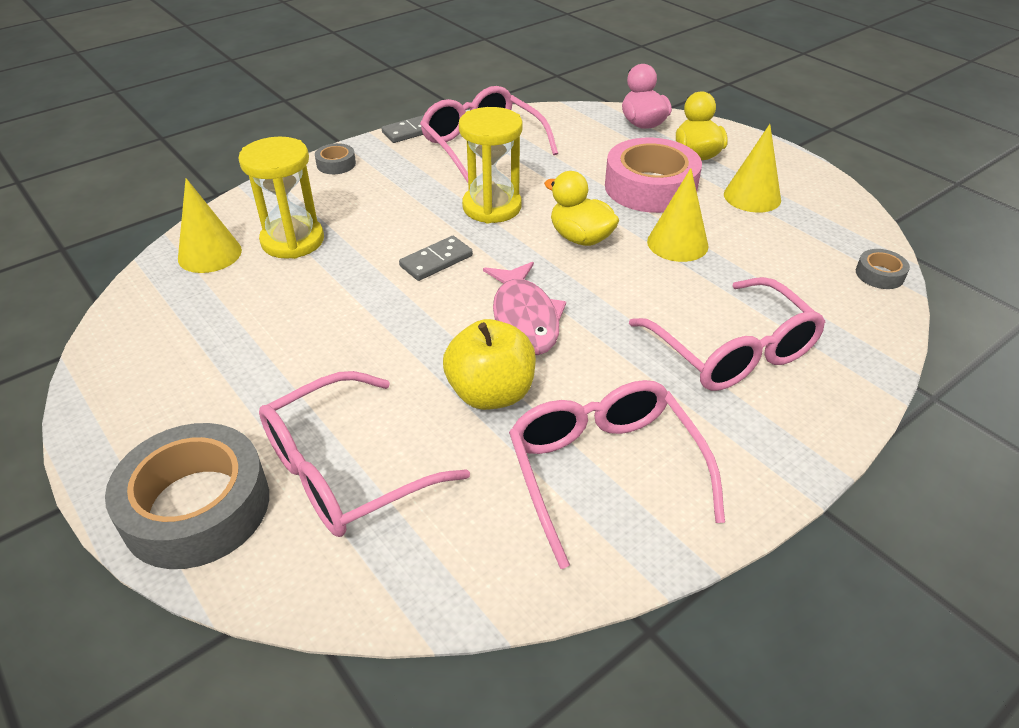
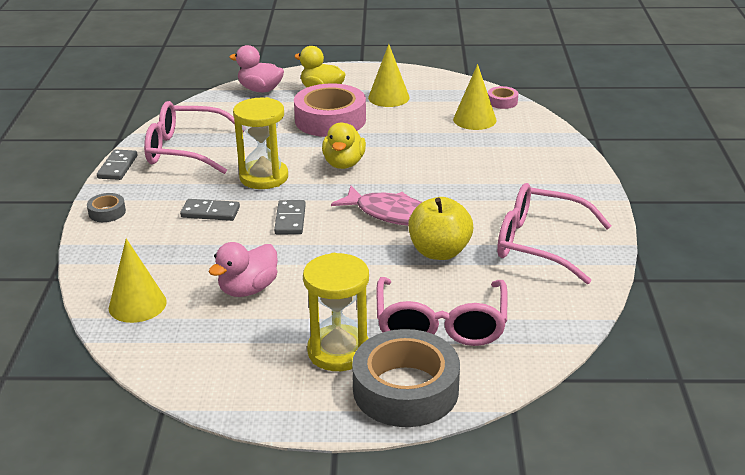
camera: 50 degrees left, 10 degrees down
(289, 300) = (248, 289): none -> pink duck
(292, 241) = (178, 264): yellow hourglass -> yellow hourglass (339, 351)
(395, 212) = (210, 212): none -> grey domino
(580, 238) = (344, 163): yellow duck -> yellow duck turned 75 degrees counterclockwise
(677, 243) = (395, 138): yellow cone -> yellow cone (474, 119)
(733, 352) = (503, 168): pink glasses -> none
(879, 274) = (502, 102): grey tape -> pink tape

